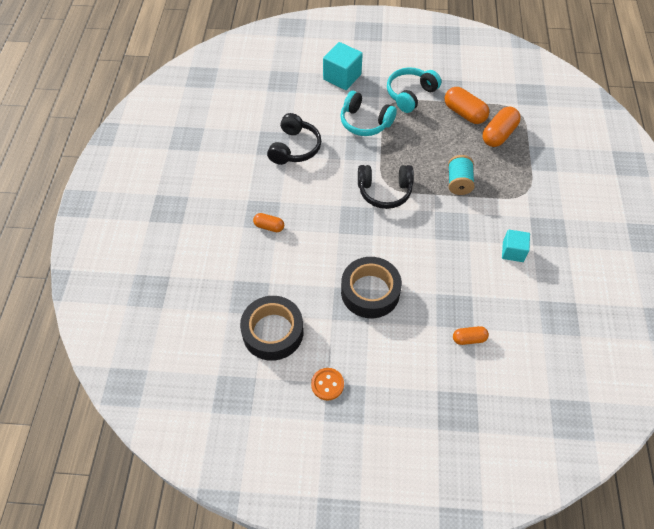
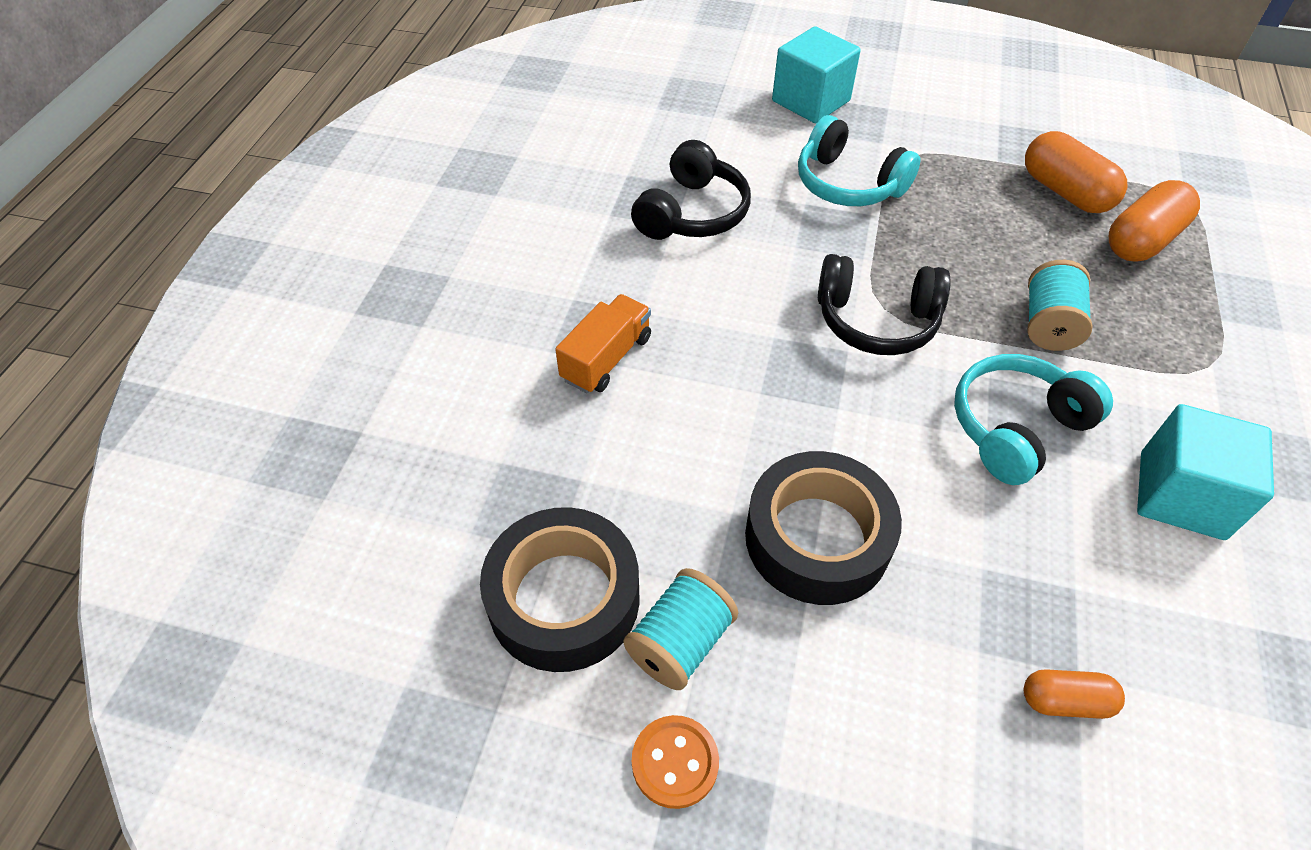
camera: 10 degrees right, 5 degrees down
(269, 226) = (606, 358): orange capsule -> orange truck
(322, 341) = (680, 643): none -> turquoise spool
(410, 94) = (950, 146): turquoise headphones -> turquoise headphones (1016, 428)
(513, 251) = (1181, 495): turquoise cube -> turquoise cube, size x1.55

